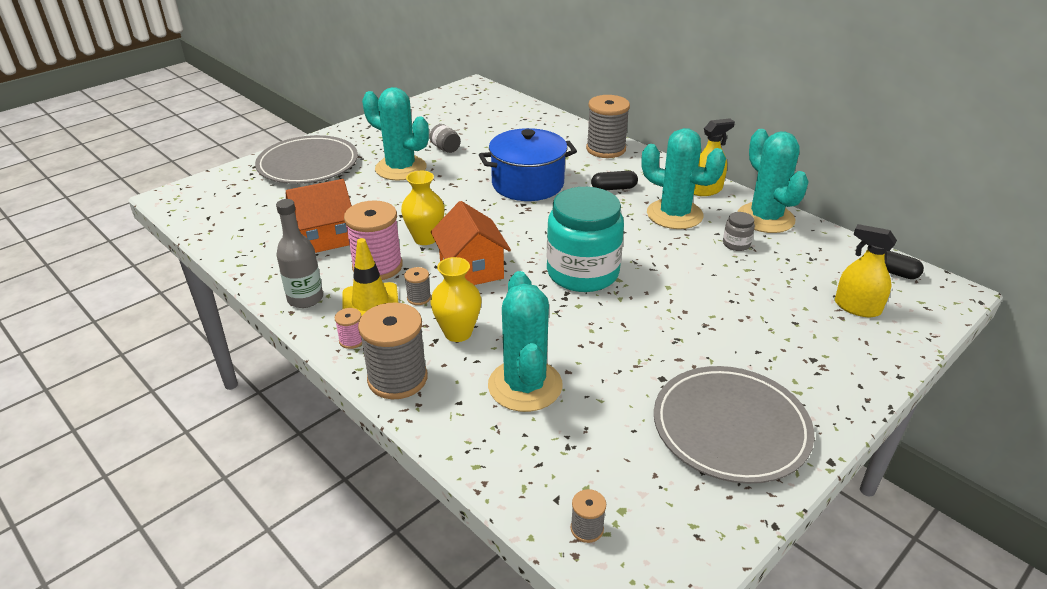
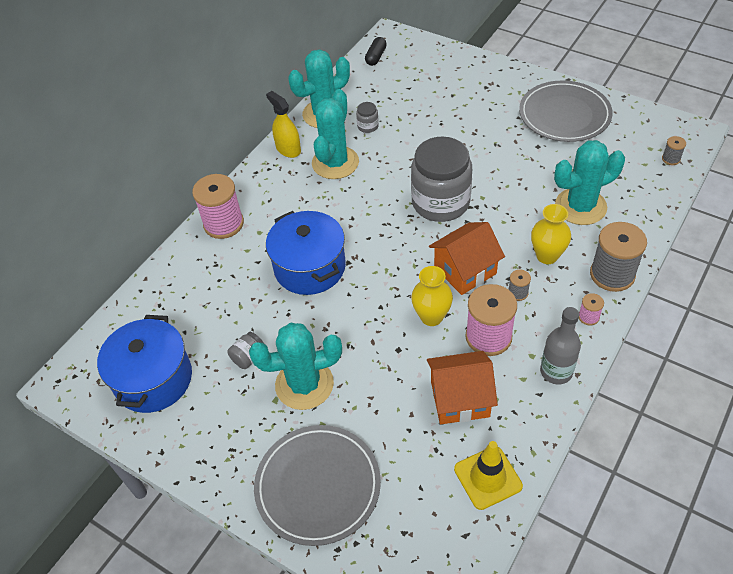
camera: 100 degrees left, 15 degrees up
(325, 237) = (459, 399): orange house -> orange house turned 60 degrees counterclockwise
(370, 303) = (539, 322): yellow traffic cone -> yellow traffic cone (488, 477)
(401, 168) = (304, 384): turquoise cactus -> turquoise cactus turned 60 degrees clockwise
(453, 114) = (153, 379): none -> blue pot
(582, 273) = (440, 202): turquoise jar -> grey jar
(606, 149) = (223, 224): grey spool -> pink spool
(613, 188) = (301, 206): black capsule -> none
(857, 307) = (424, 70): yellow spray bottle -> none

